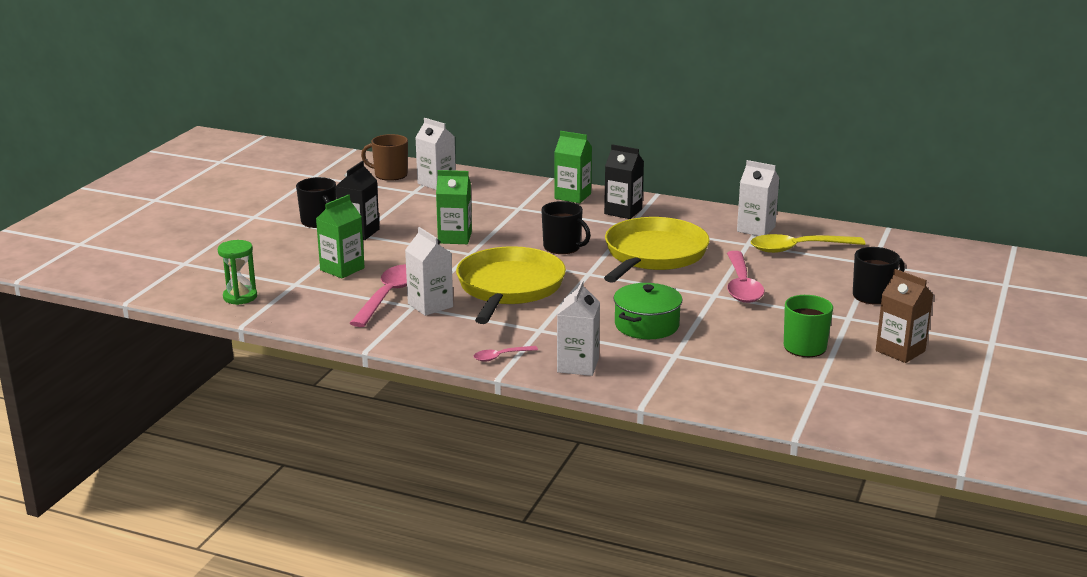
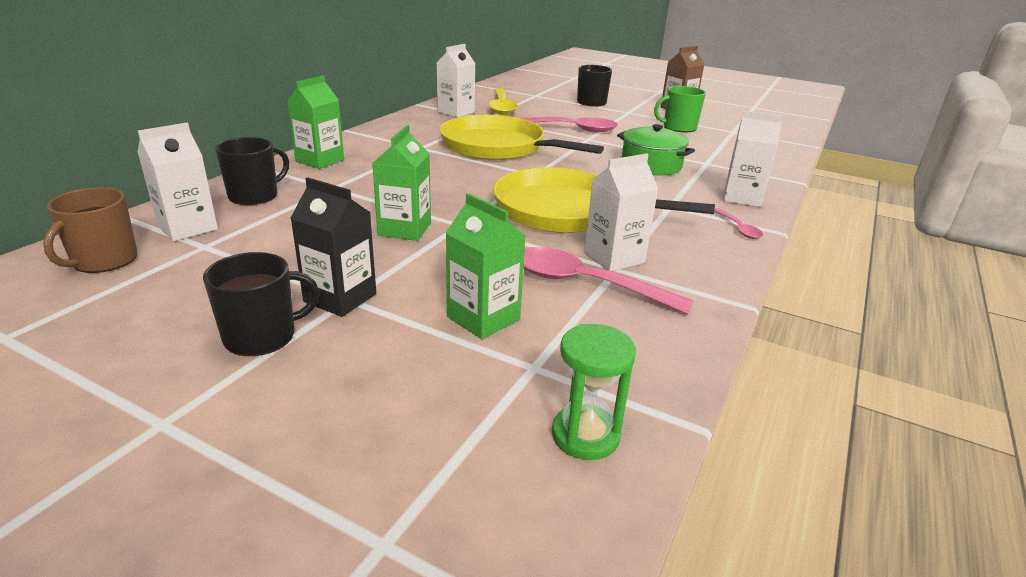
camera: 85 degrees left, 5 degrees up
(562, 247) = (463, 178): black mug -> black mug (254, 196)
(623, 211) = (382, 146): black carton -> none

